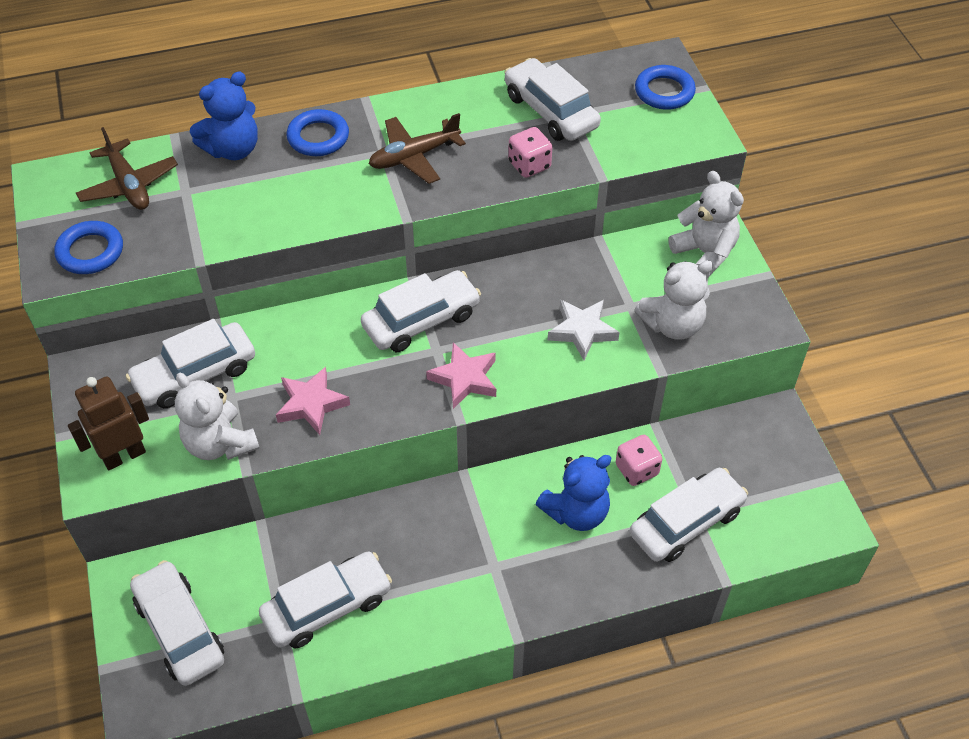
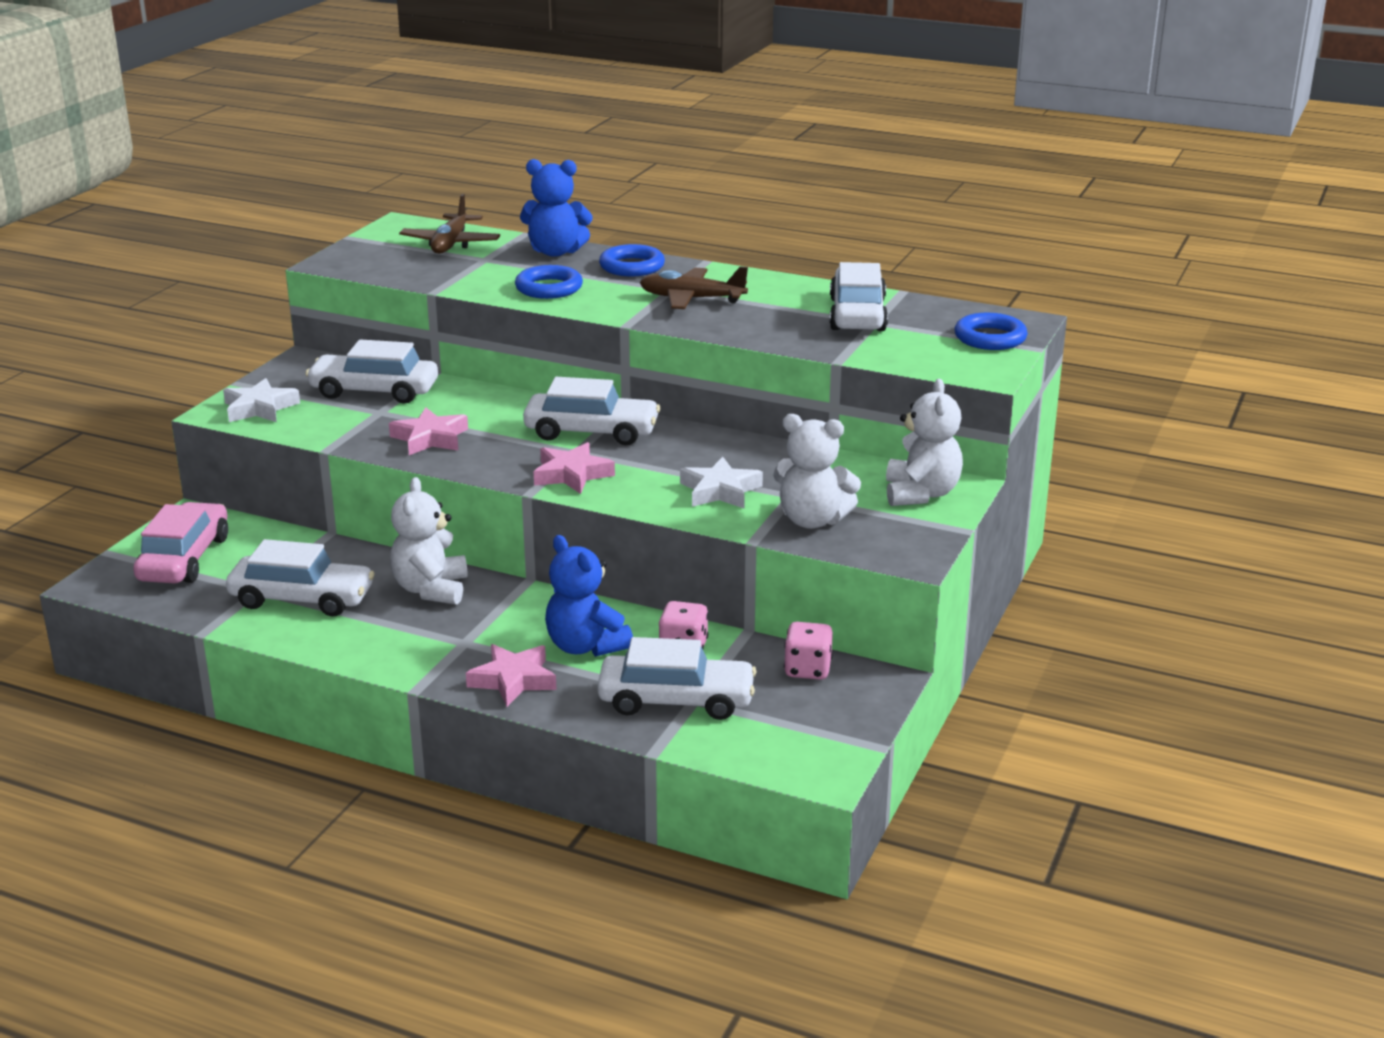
camera: 40 degrees right, 25 degrees down
(90, 252) = (369, 263): blue ring -> blue ring (549, 288)
(124, 455) = (260, 408): brown robot -> white star
(180, 630) = (184, 559): white car -> pink car
(220, 443) = (332, 429): white teddy bear -> white teddy bear (431, 589)
(529, 165) = (783, 334): pink dice -> pink dice (807, 669)
(569, 579) = (513, 680): none -> pink star
(576, 512) = (586, 646): blue teddy bear -> blue teddy bear turned 45 degrees clockwise

